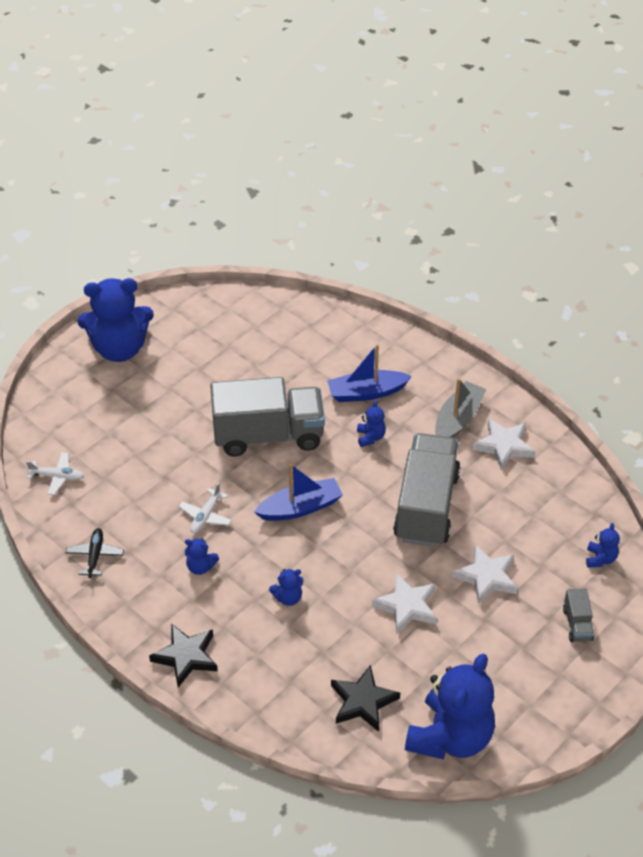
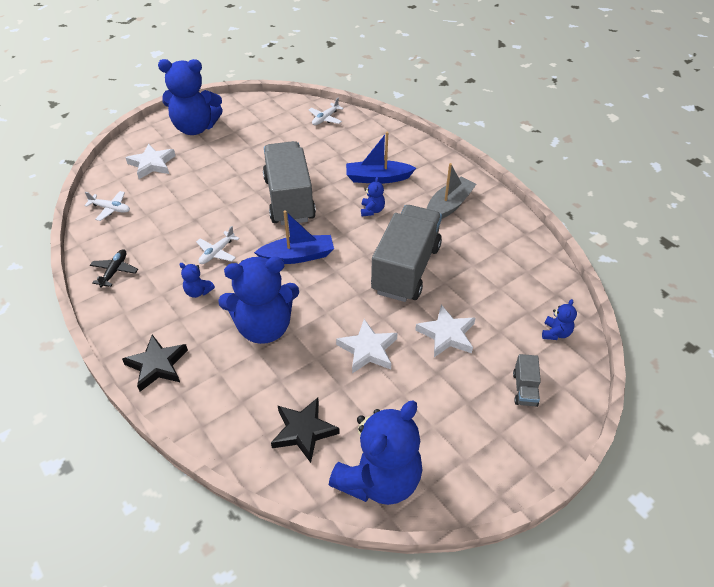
camera: 10 degrees right, 0 degrees up
(268, 435) = (289, 199): grey truck -> grey truck turned 105 degrees counterclockwise
(280, 315) = (325, 118): none -> white plane
(288, 597) = (264, 327): blue teddy bear -> blue teddy bear, size x2.41
(503, 446) = (484, 230): white star -> white star (152, 164)

